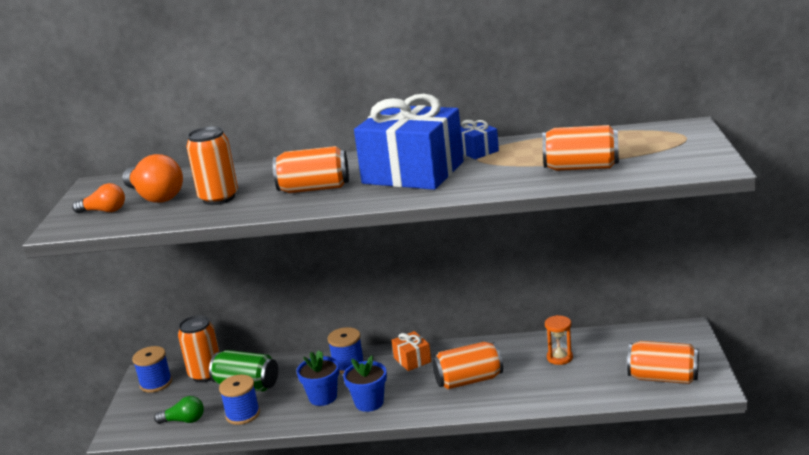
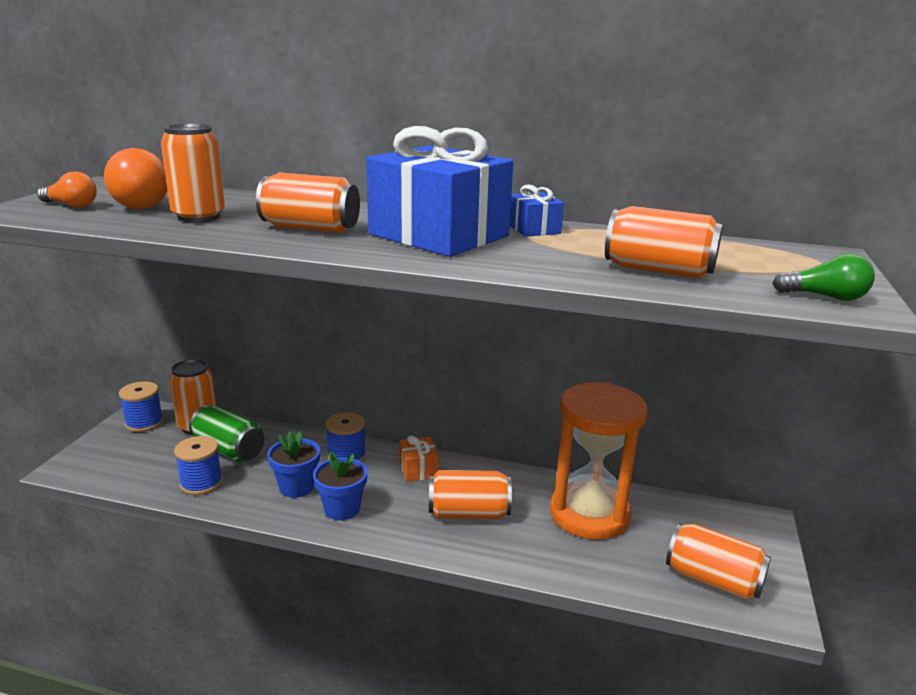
camera: 10 degrees right, 0 degrees up
(184, 420) = (138, 473): green light bulb -> green light bulb (825, 297)
(559, 358) = (589, 514): orange hourglass -> orange hourglass, size x2.44

